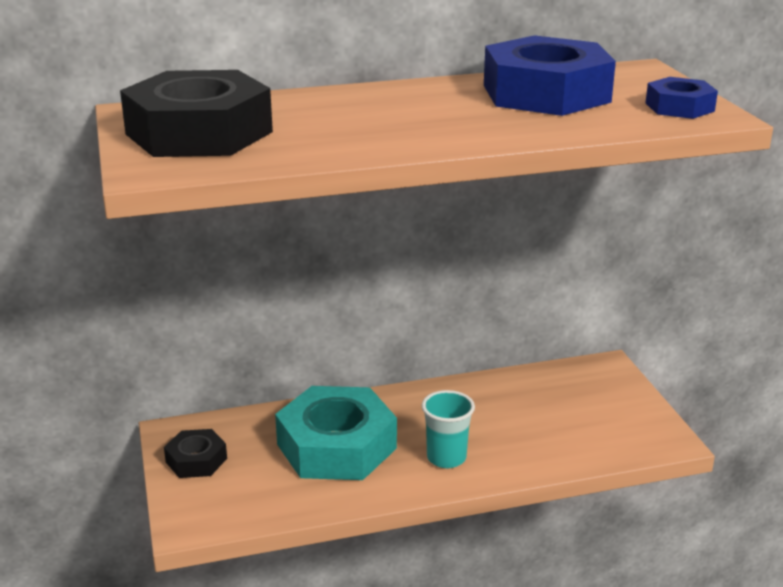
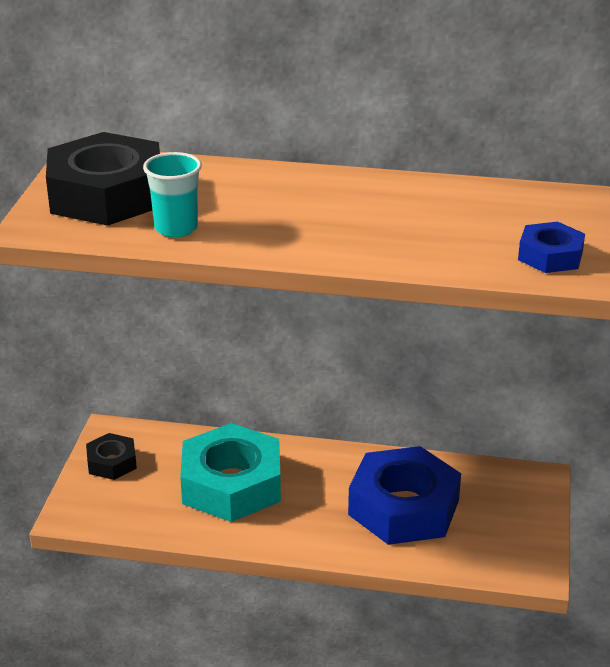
camera: 25 degrees right, 5 degrees up
(446, 458) = (316, 524): turquoise cup -> turquoise cup (176, 228)
(546, 93) = (443, 211): blue nut -> blue nut (404, 507)

